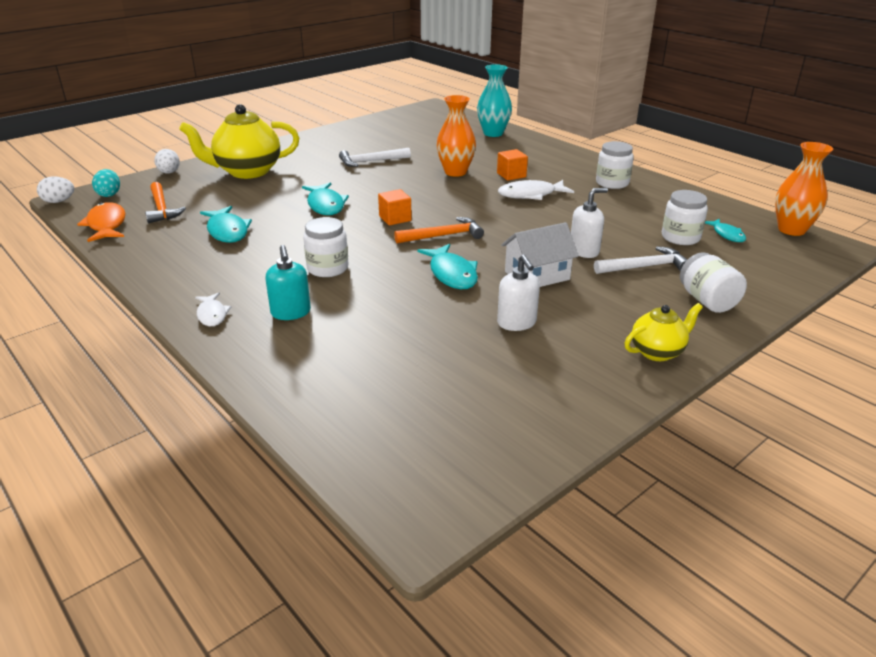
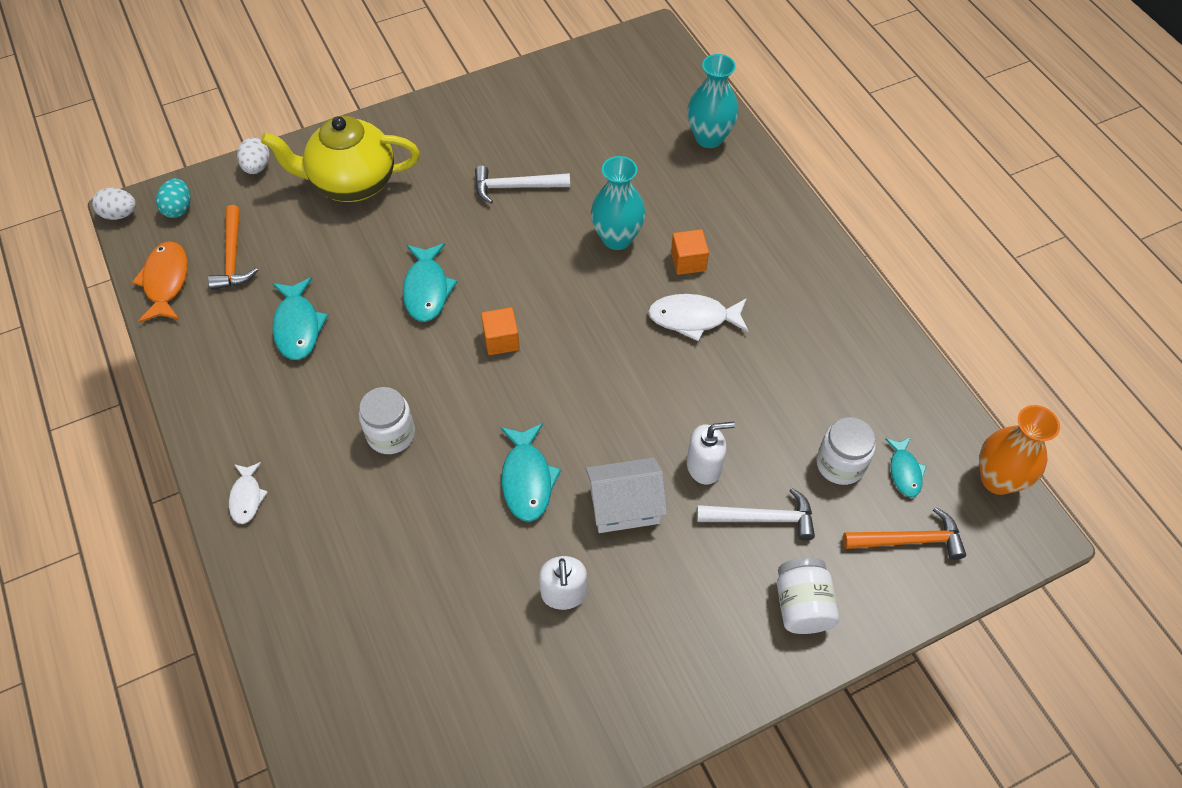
camera: 15 degrees right, 25 degrees up
(291, 313) = (328, 514): turquoise soap dispenser -> none
(443, 236) = (546, 393): orange hammer -> orange hammer (909, 540)
(455, 172) = (617, 238): orange vase -> turquoise vase
(612, 183) = (815, 310): white jar -> none
(657, 352) = (695, 685): yellow teapot -> none

